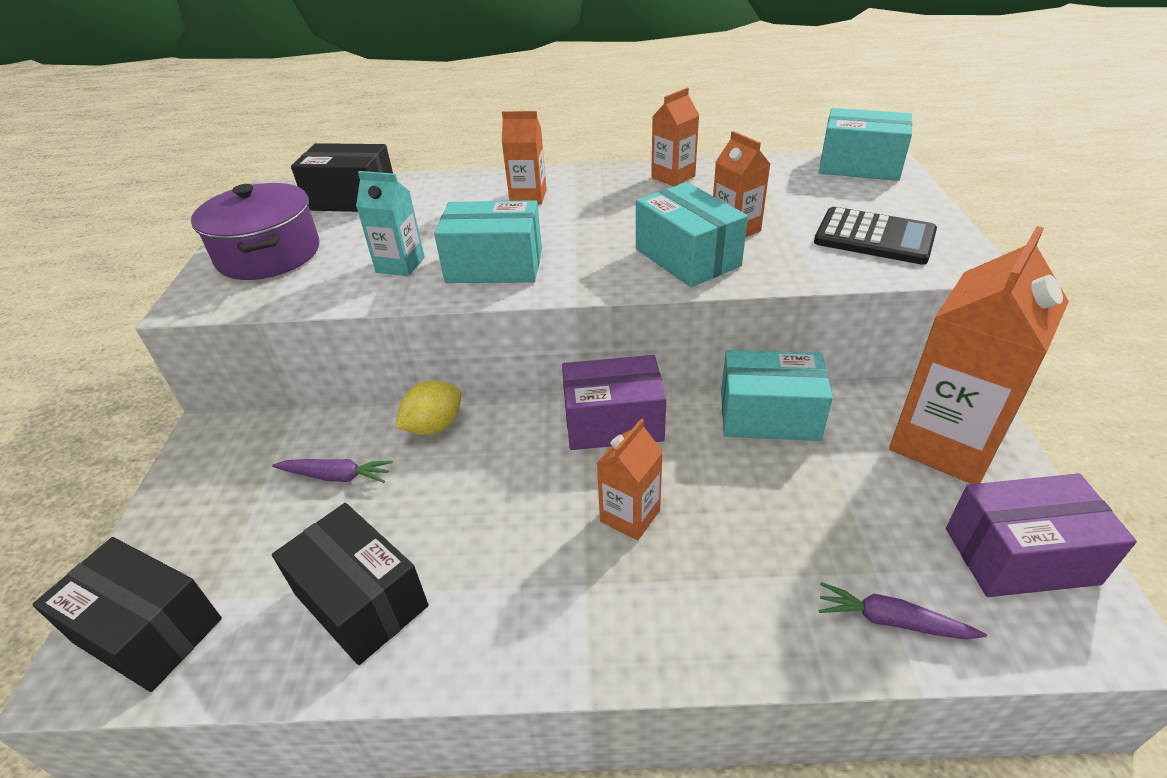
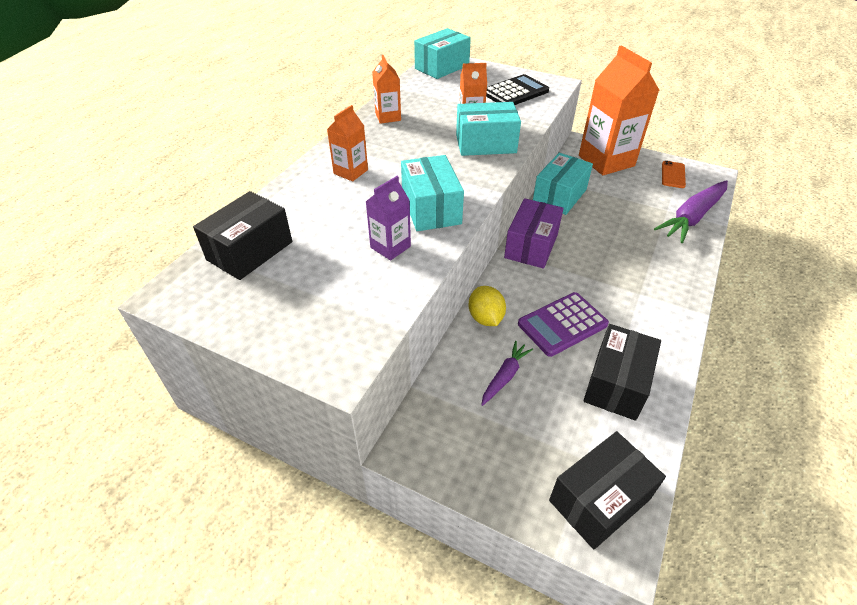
camera: 65 degrees left, 5 degrees up
(269, 254) = (301, 313): purple pot -> none
(361, 600) = (616, 384): black box -> black box turned 45 degrees counterclockwise
(400, 265) = (390, 247): turquoise carton -> purple carton
(459, 504) = (562, 324): none -> purple calculator
(494, 266) = (431, 208): turquoise box -> turquoise box turned 45 degrees counterclockwise
(630, 516) = (603, 264): orange carton -> none
(892, 621) = (692, 217): purple carrot -> purple carrot, size x1.89
(1020, 555) = (673, 175): purple box -> orange phone

